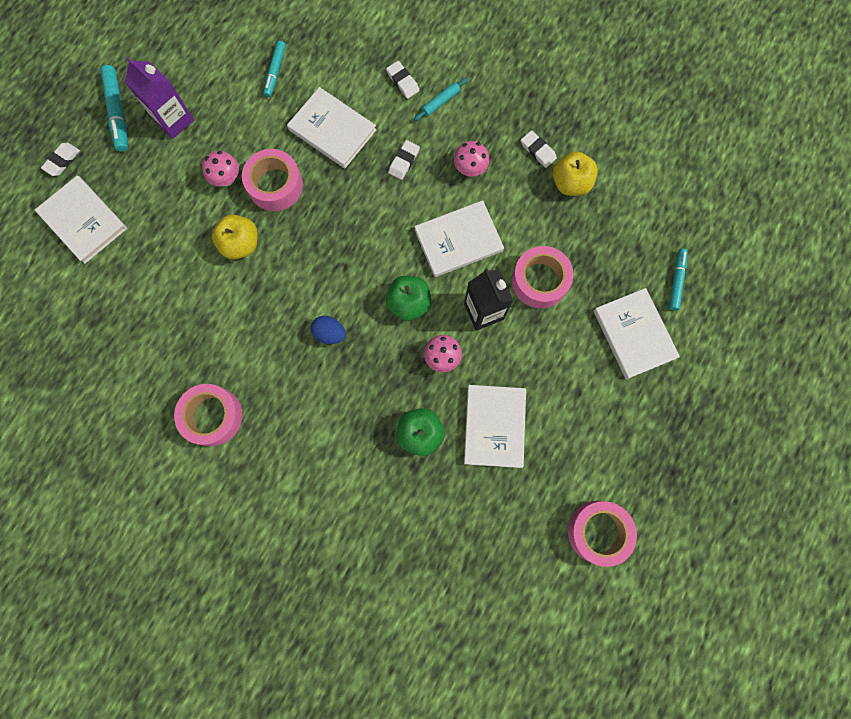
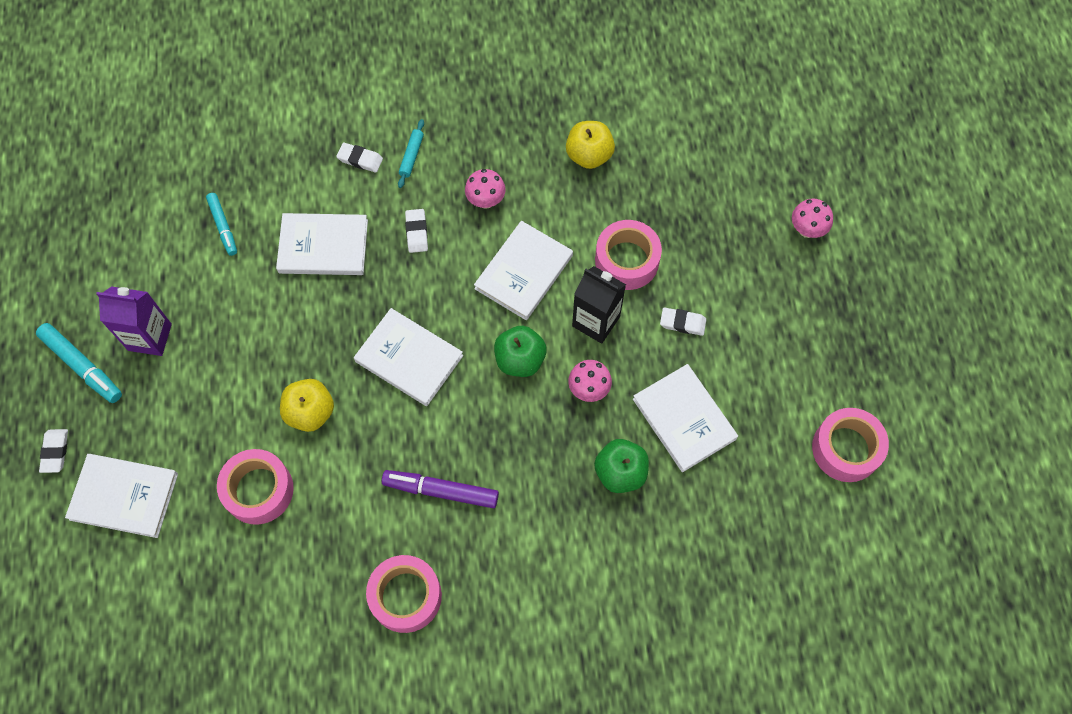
camera: 35 degrees left, 10 degrees down
(226, 179) = (249, 359): pink mushroom -> pink mushroom (807, 229)
(275, 185) = (304, 334): pink tape -> pink tape (258, 490)
(288, 360) = (441, 491): none -> purple marker
(330, 333) = (464, 438): blue egg -> none
(538, 151) = (537, 145): white eraser -> white eraser (682, 323)
(634, 334) = (746, 253): white book -> white book (409, 358)
(676, 281) = (748, 182): turquoise marker -> none

